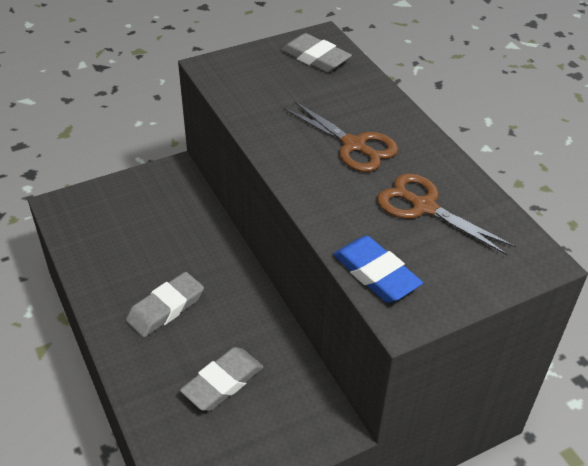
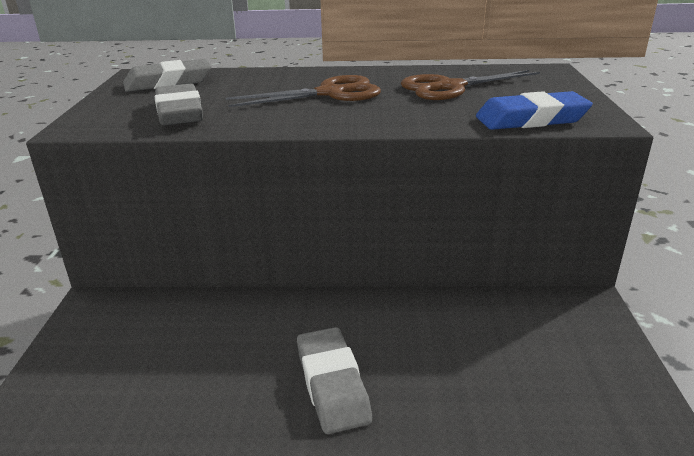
camera: 60 degrees left, 15 degrees down
(223, 382) = (491, 368): grey eraser -> grey eraser (179, 112)

